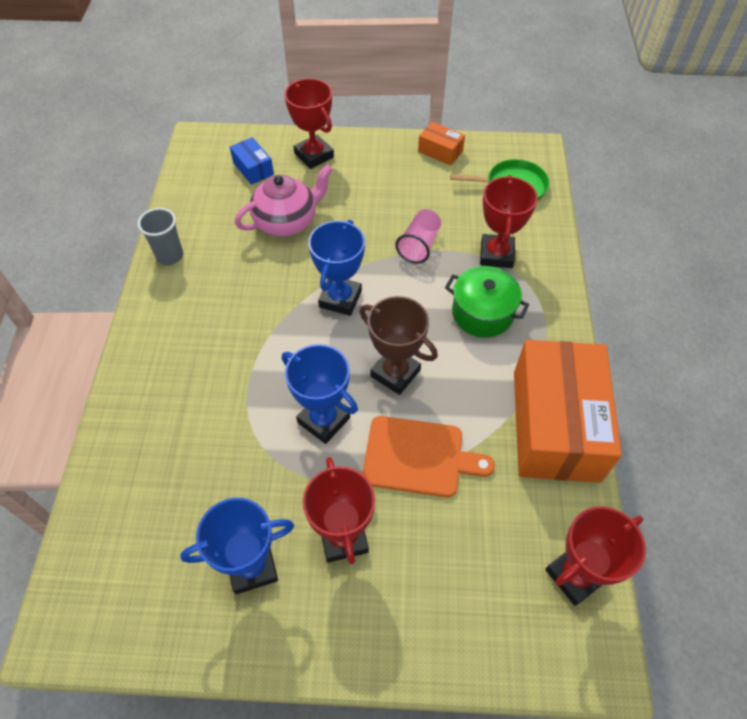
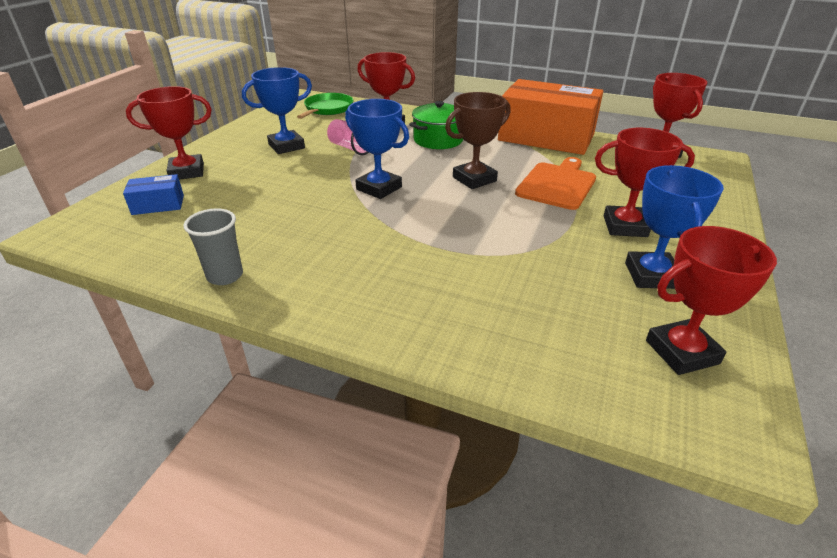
camera: 70 degrees left, 20 degrees down
(141, 593) = (682, 352): none -> red trophy
(287, 222) = (257, 198): pink teapot -> none
(323, 420) = (506, 216): blue trophy -> blue trophy (286, 146)
(440, 151) = (259, 123): orange box -> none

